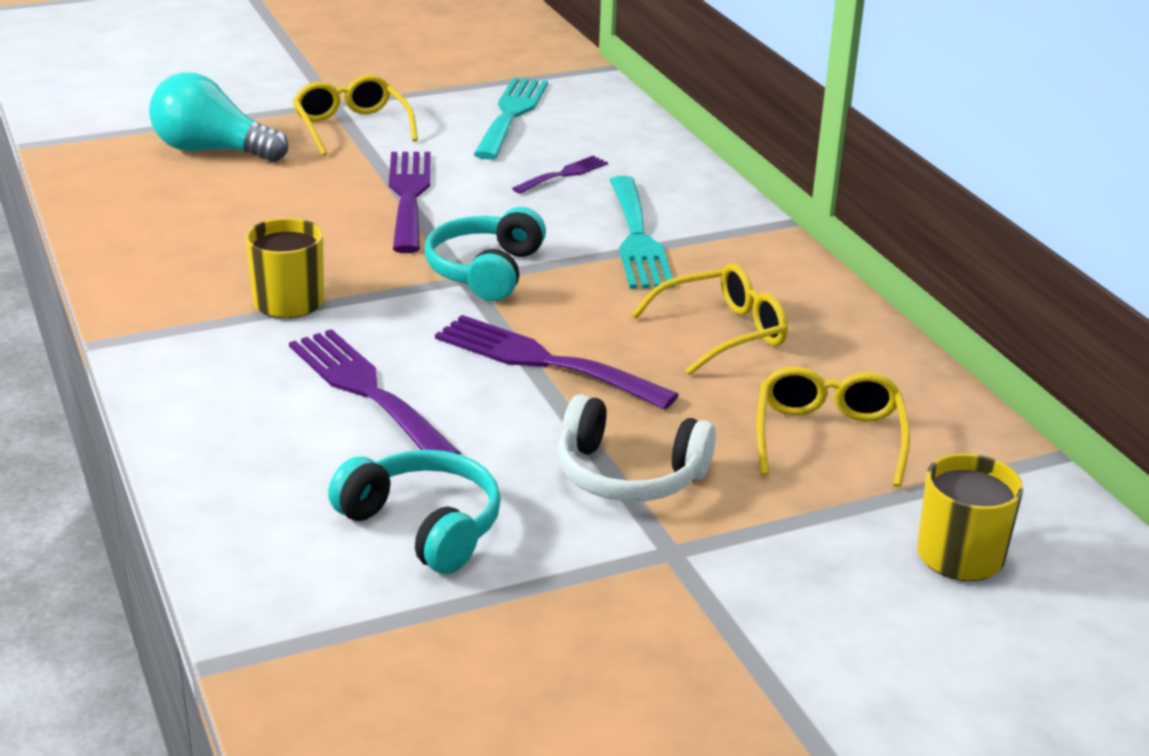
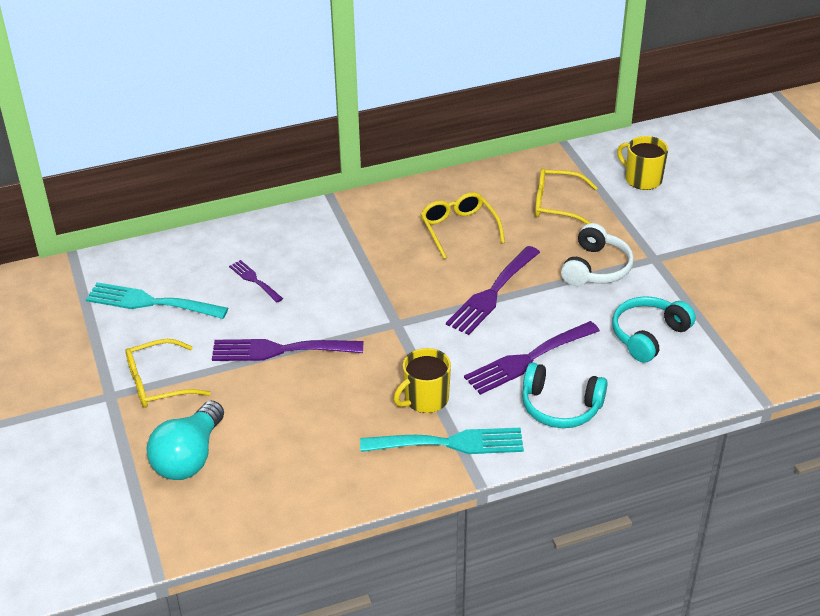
camera: 85 degrees left, 10 degrees up
(485, 271) = (387, 315): turquoise headphones -> turquoise headphones (560, 407)
(637, 238) = (348, 253): turquoise fork -> turquoise fork (450, 443)

